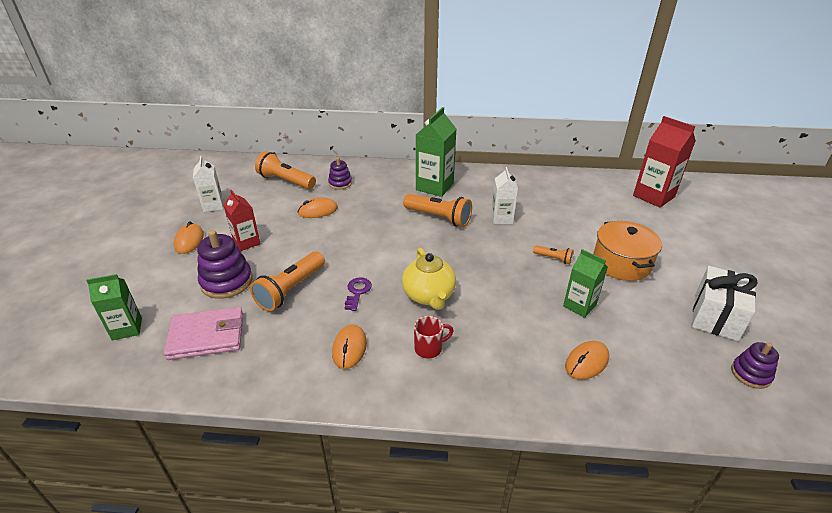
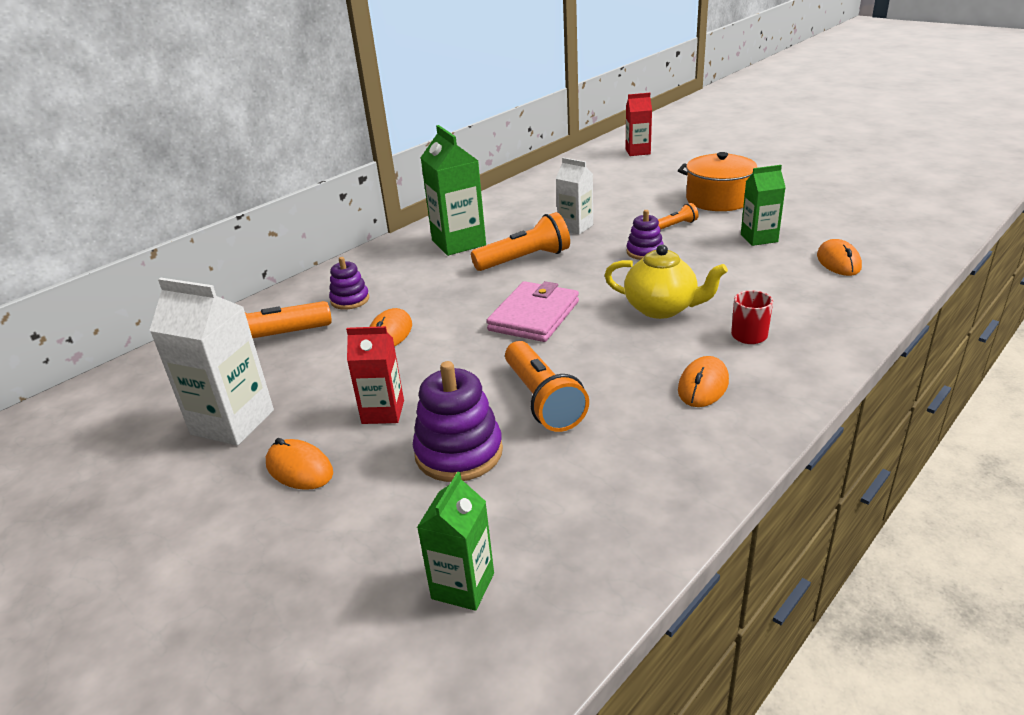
camera: 50 degrees left, 5 degrees down
(207, 336) = (567, 499): pink wallet -> pink wallet (534, 316)
(213, 206) = (232, 422): white carton -> white carton, size x1.60
(349, 348) = (703, 386): orange mouse -> orange mouse turned 75 degrees clockwise
(357, 292) = (604, 352): purple key -> none
(653, 196) = (638, 151): red carton -> red carton, size x0.62
(715, 316) = (828, 191): white gift -> none
(750, 374) = (904, 205): purple stacking toy -> purple stacking toy (644, 252)

